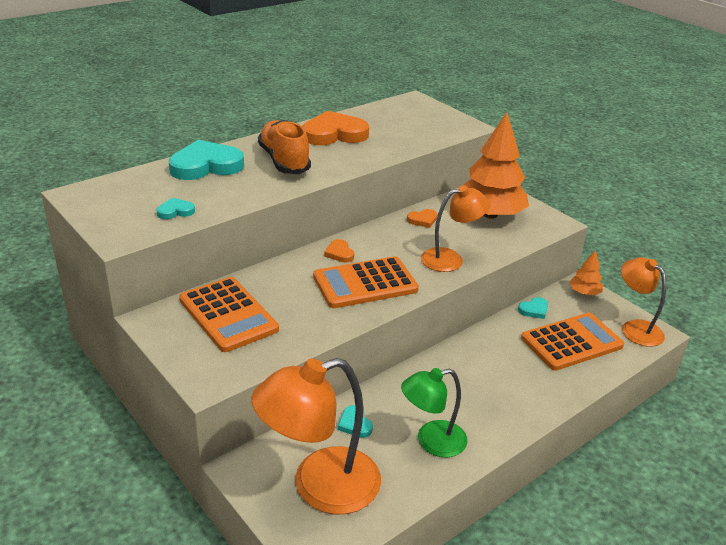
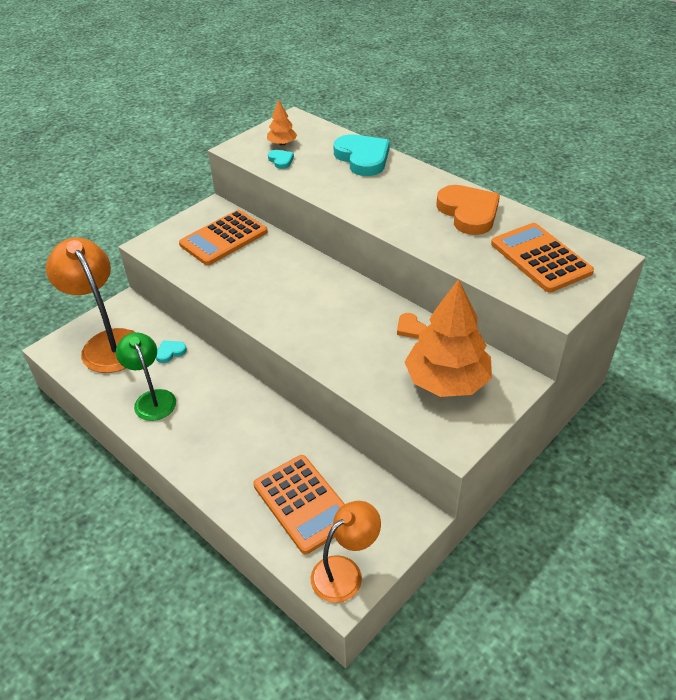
camera: 85 degrees right, 10 degrees up
(284, 161) = (391, 193): orange shoe -> none
(339, 253) = (327, 280): orange heart -> none
(365, 283) = (282, 301): orange calculator -> orange calculator (540, 258)
(450, 259) = (340, 353): orange lamp -> none
(534, 310) = (355, 470): turquoise heart -> none
(584, 293) = (405, 521): orange tree -> orange tree (282, 143)

